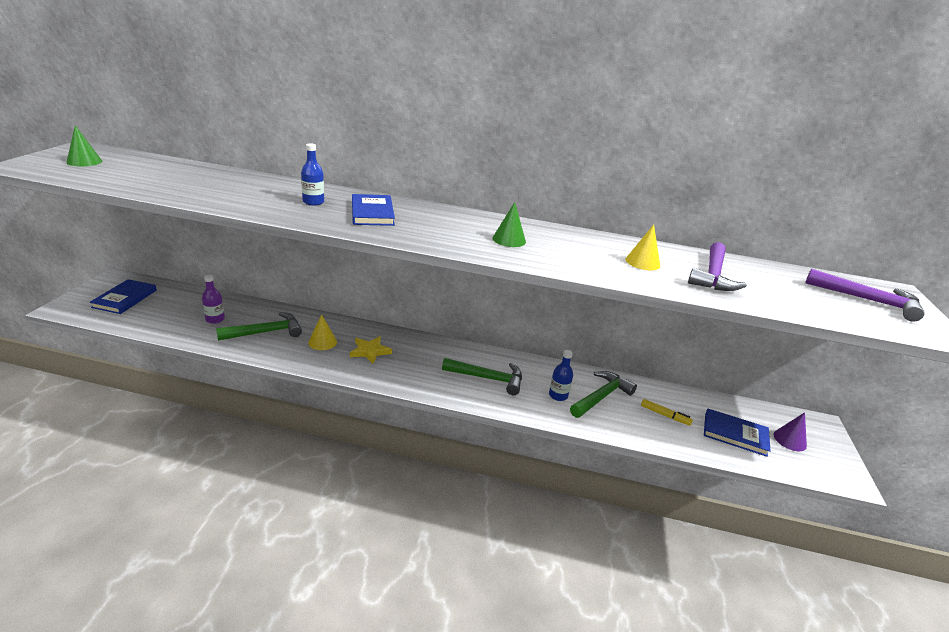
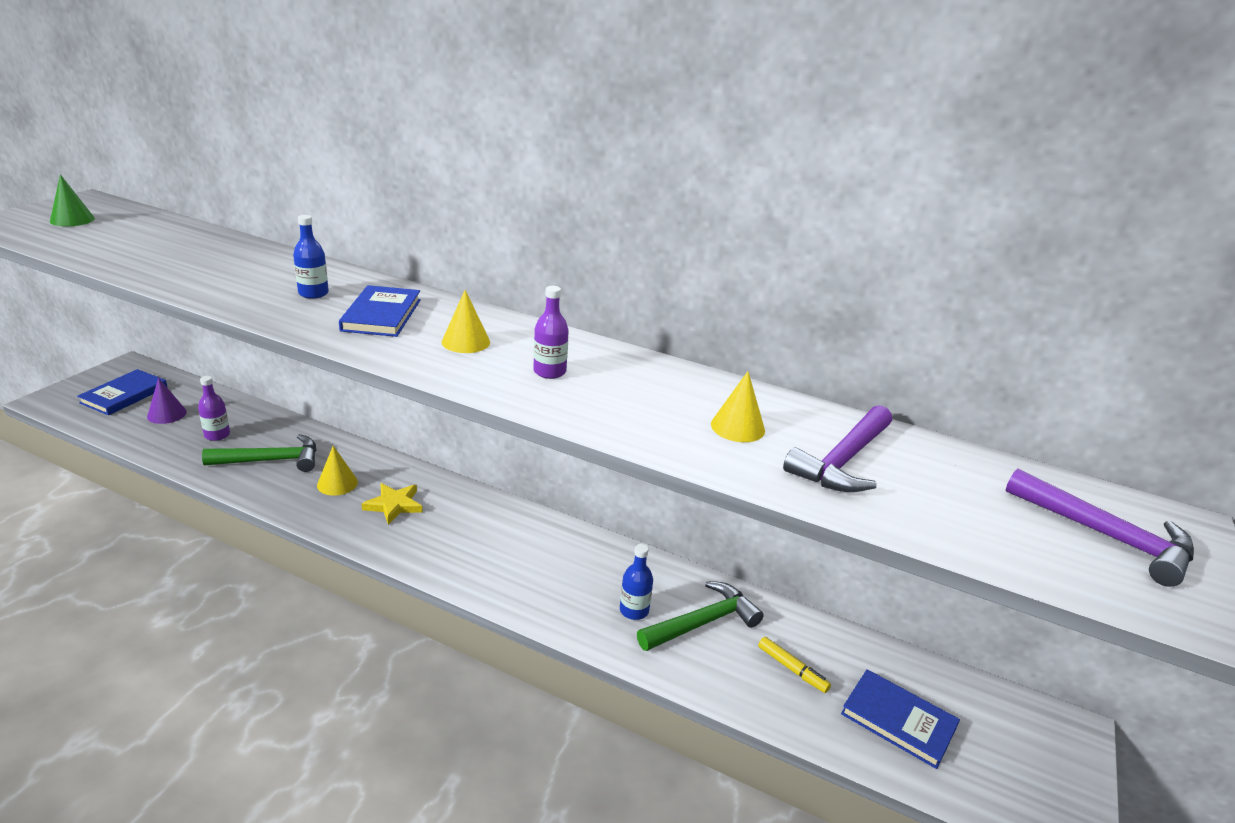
camera: 15 degrees right, 0 degrees up
(441, 226) = (466, 342): none -> yellow cone
(487, 378) = (540, 568): green hammer -> none
(509, 240) = (549, 372): green cone -> purple bottle
(789, 440) = (995, 747): purple cone -> purple cone (167, 414)

